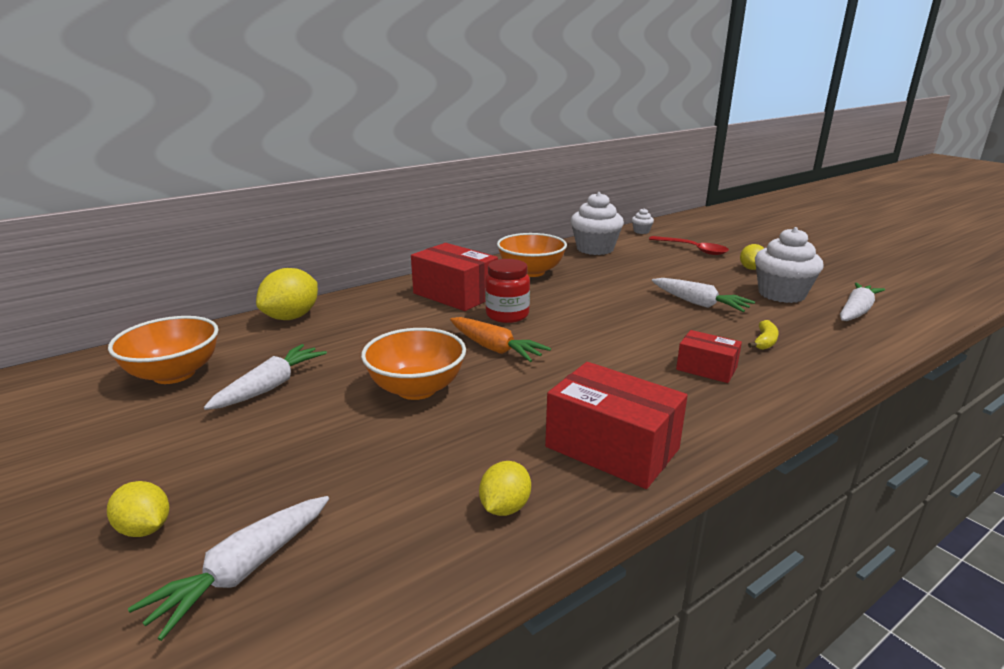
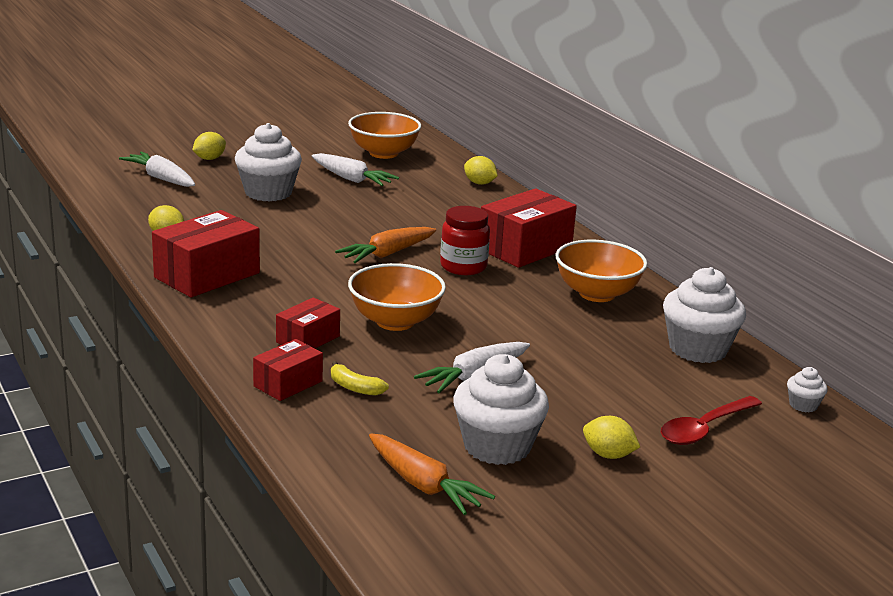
camera: 95 degrees right, 0 degrees up
(291, 317) = (479, 183): yellow lemon -> yellow lemon, size x0.60
(319, 442) = (268, 192): none -> white cupcake
(416, 389) = (326, 221): orange bowl -> orange bowl (395, 321)
(793, 368) = (288, 384): none -> red box
(856, 311) = (423, 485): white carrot -> orange carrot

